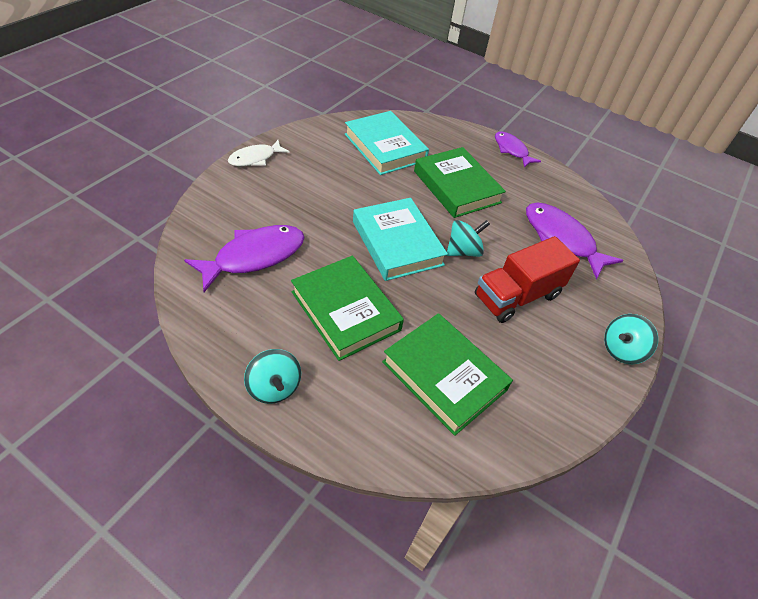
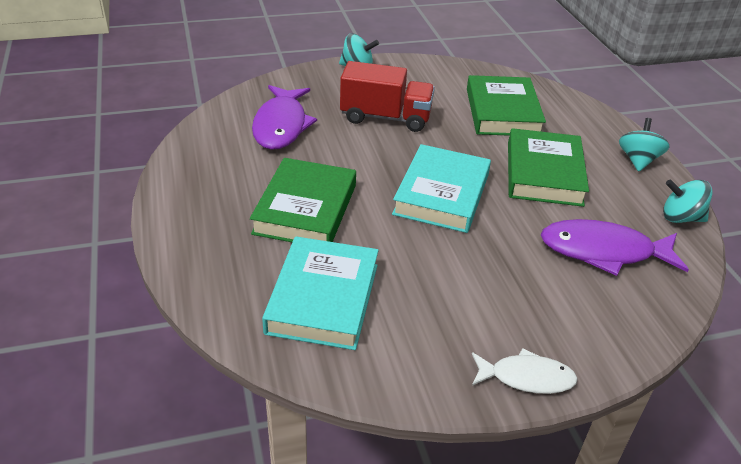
camera: 135 degrees left, 10 degrees down
(463, 251) = (385, 160): turquoise spinning top -> turquoise spinning top (680, 218)
(511, 150) = (171, 212): purple fish -> none

